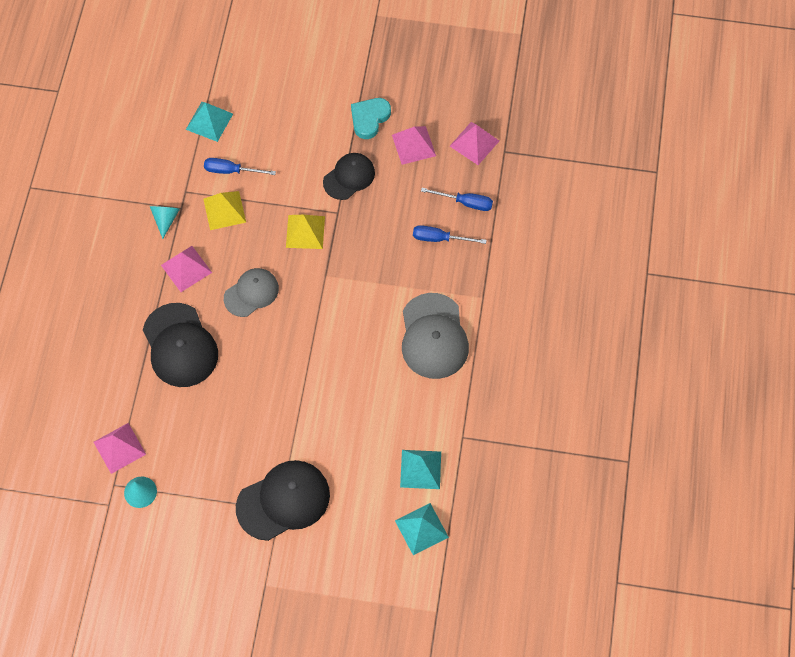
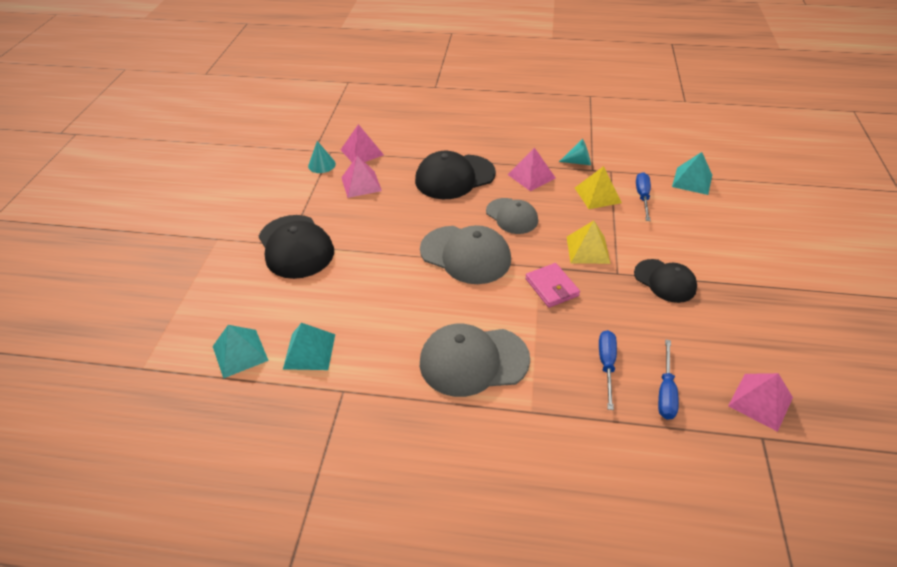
camera: 90 degrees right, 20 degrees down
(306, 338) = (465, 255): none -> grey cap
(352, 268) = (551, 287): none -> pink wallet
(369, 118) = (749, 296): turquoise heart -> none
(413, 145) = (730, 337): pink pyramid -> pink pyramid (361, 184)

